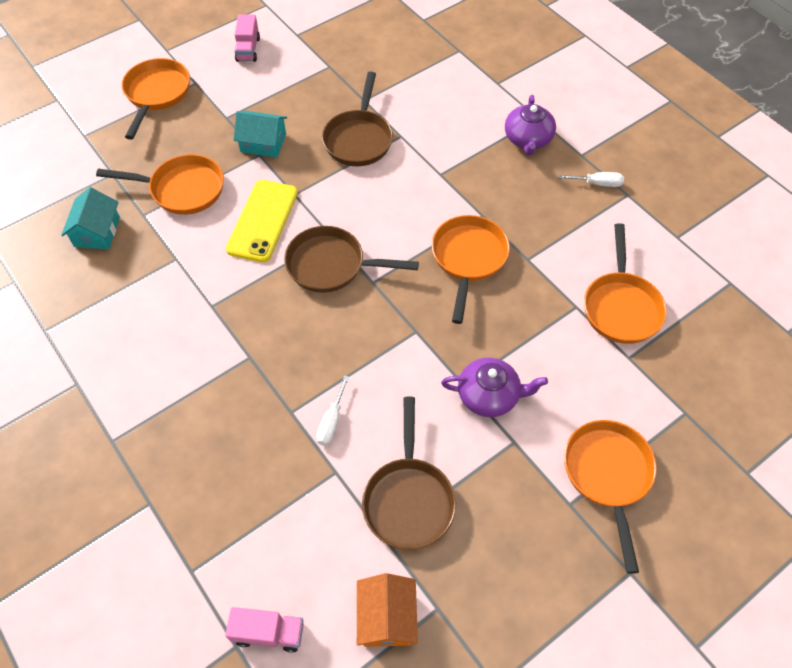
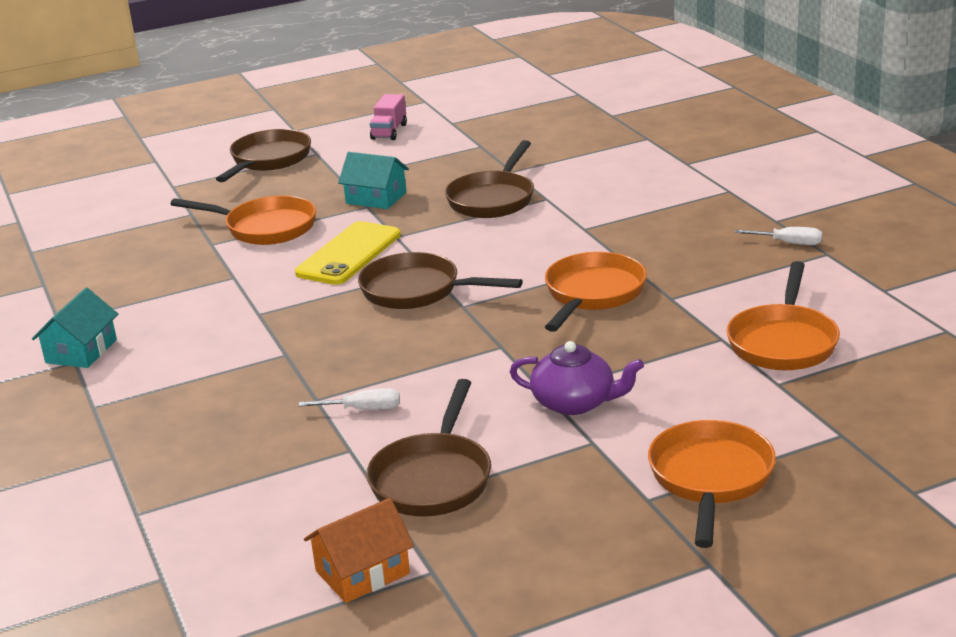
camera: 15 degrees right, 30 degrees down
(97, 232) = (153, 254): turquoise house -> turquoise house (81, 351)
(157, 94) = (268, 160): orange pan -> brown pan
(268, 632) = (207, 571): pink truck -> none
(332, 421) = (363, 409): white screwdriver -> white screwdriver turned 120 degrees counterclockwise
(387, 617) = (362, 572): orange house -> orange house turned 45 degrees clockwise
(528, 139) = (709, 206): purple teapot -> none

